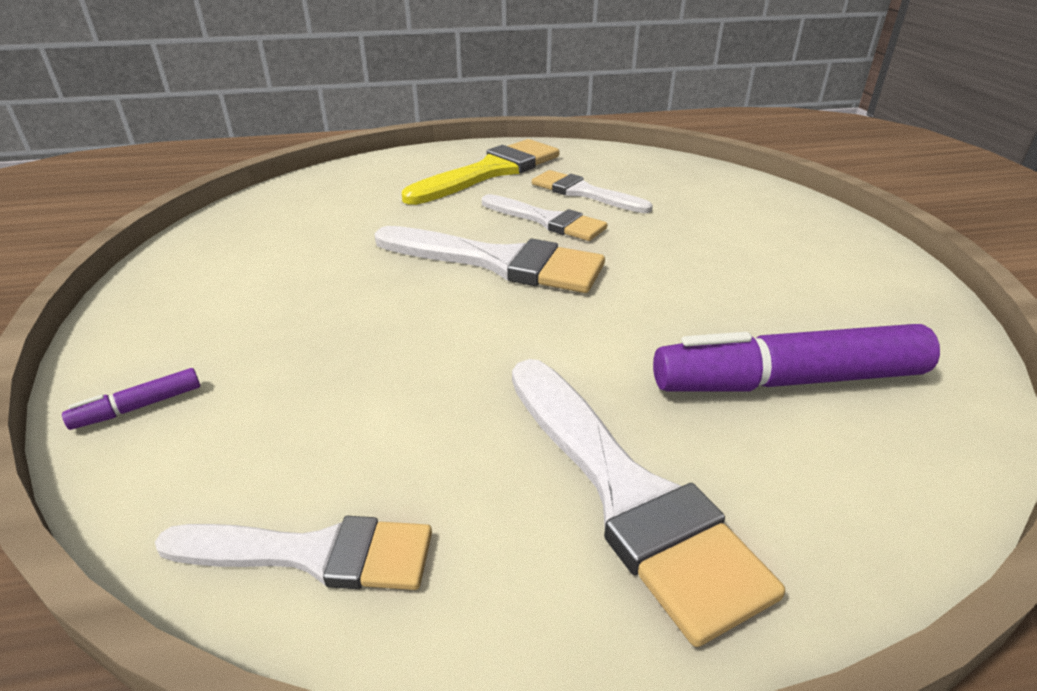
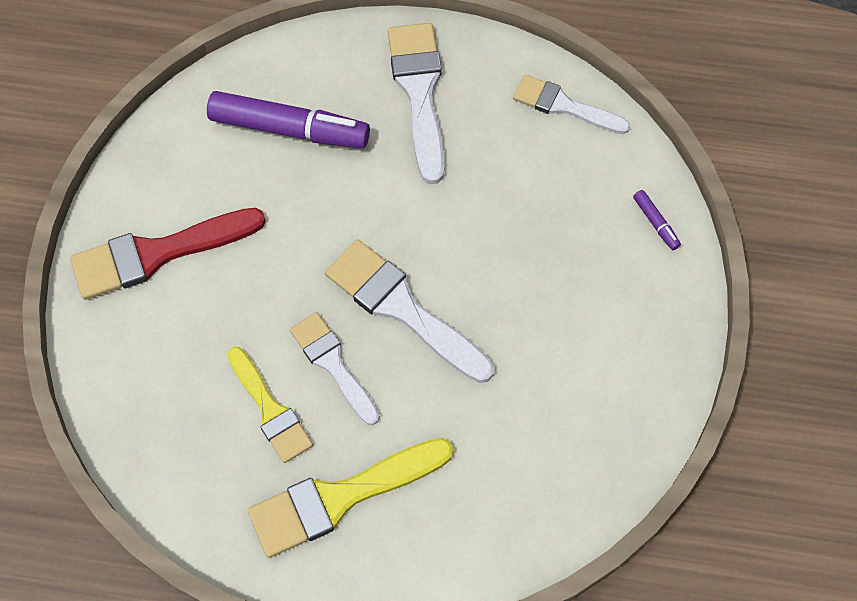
camera: 160 degrees left, 30 degrees up
(139, 407) = (655, 223): purple marker -> purple marker turned 75 degrees clockwise
(584, 193) = (270, 410): white brush -> yellow brush
(796, 246) = (157, 253): none -> red brush

